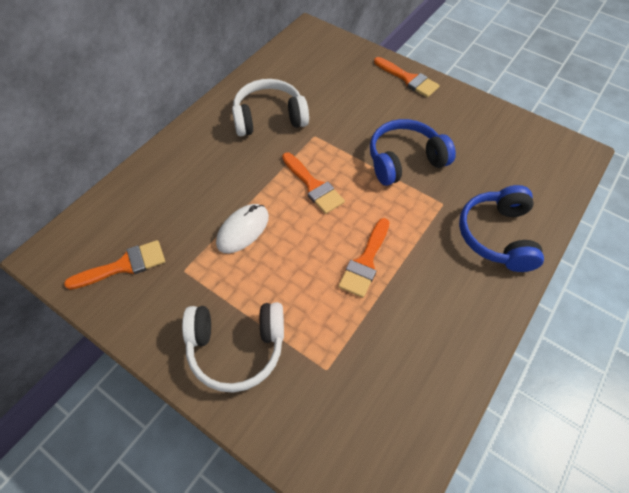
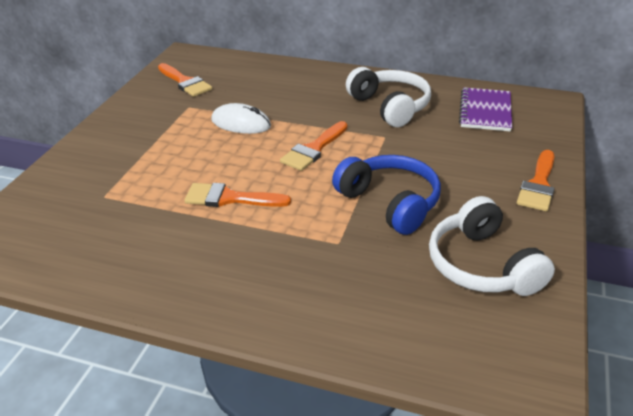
camera: 75 degrees right, 20 degrees down
(236, 348) = (120, 146): white headphones -> white headphones (482, 265)
(305, 67) = (485, 111): none -> purple notebook
(497, 236) = (308, 297): blue headphones -> none

